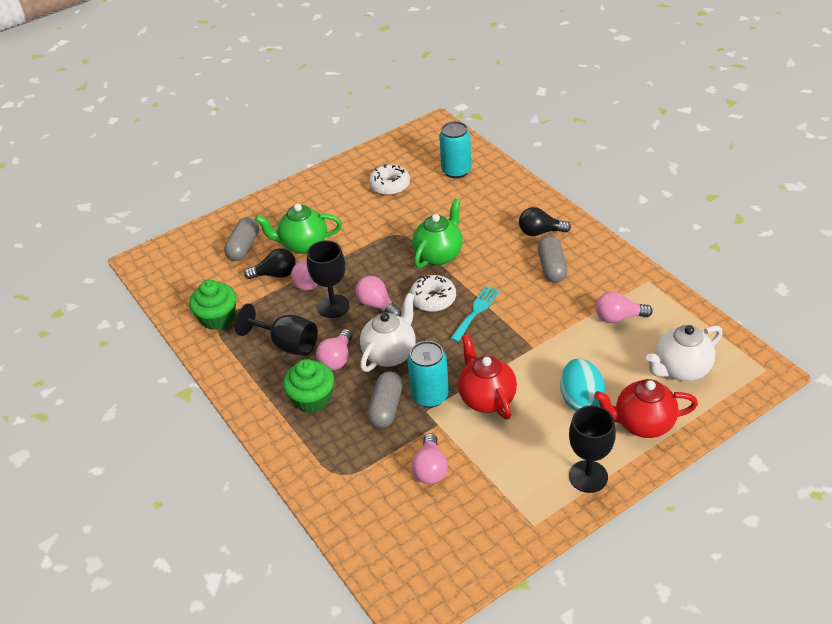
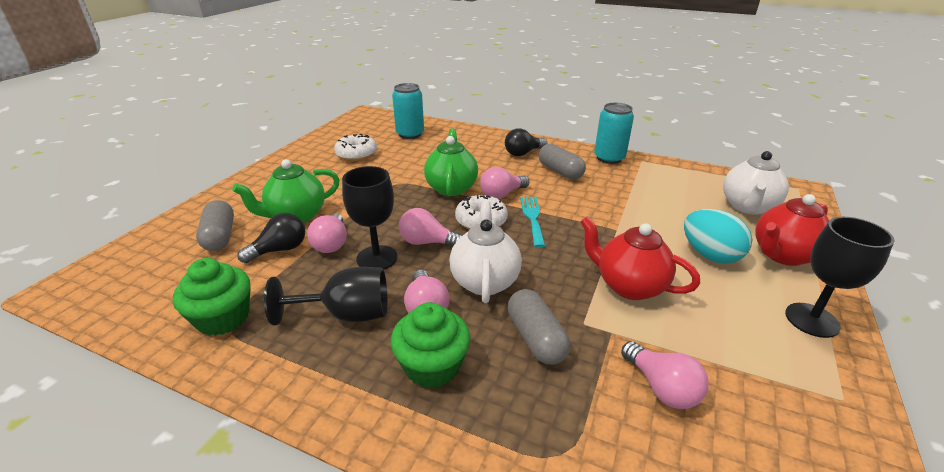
camera: 35 degrees left, 10 degrees down
(430, 396) = (570, 306): turquoise can -> turquoise can (609, 158)
(618, 317) = (654, 188): pink light bulb -> pink light bulb (502, 194)

